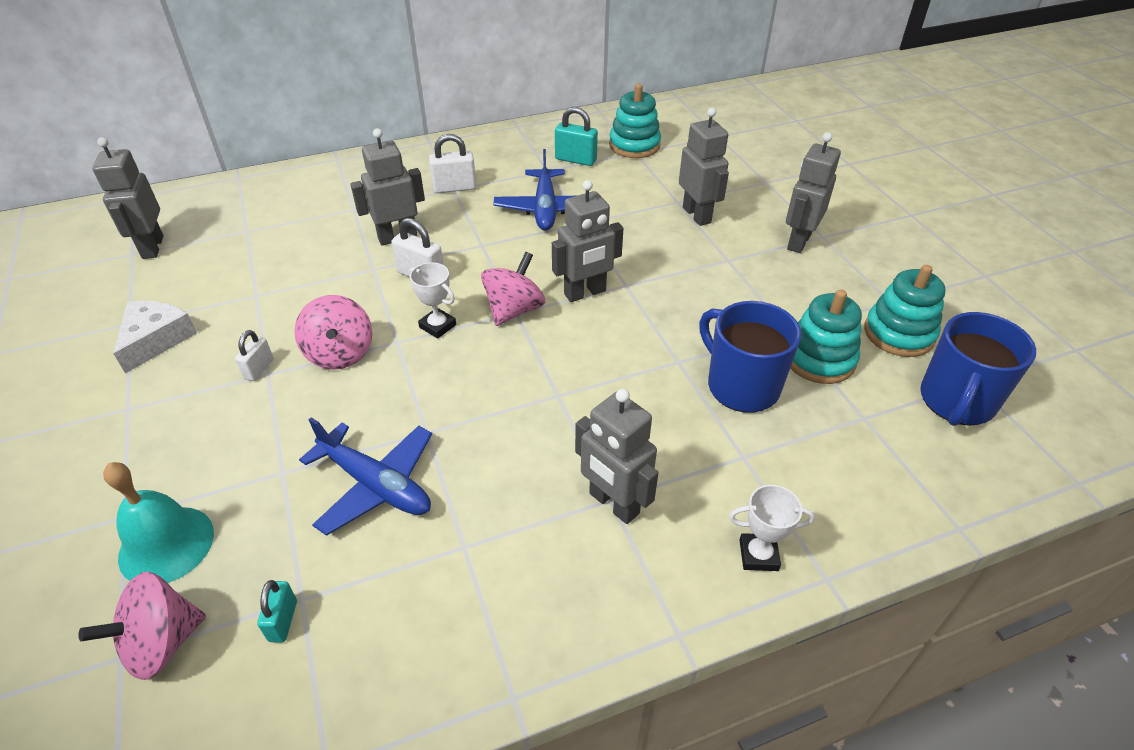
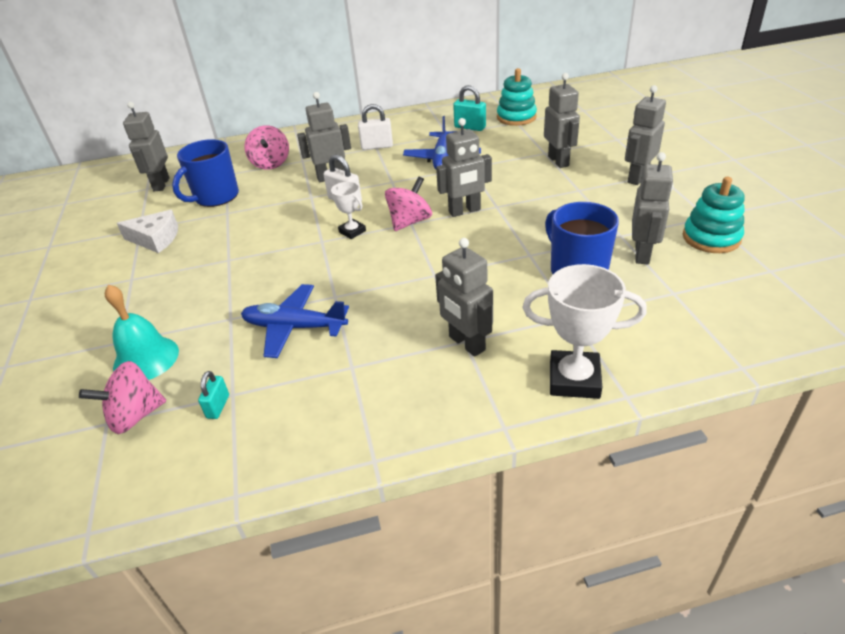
camera: 10 degrees right, 5 degrees down
(155, 339) = (155, 239): white cheese -> white cheese turned 75 degrees clockwise
(259, 369) = (223, 256): white padlock -> none
(340, 353) = (280, 248): pink spinning top -> pink spinning top (271, 163)
(376, 485) = (294, 327): blue plane -> blue plane turned 150 degrees clockwise
(758, 555) = (574, 379): white trophy -> white trophy, size x1.77
(819, 359) = (642, 254): turquoise stacking toy -> grey robot
(956, 402) = (752, 283): blue mug -> blue mug (215, 197)

